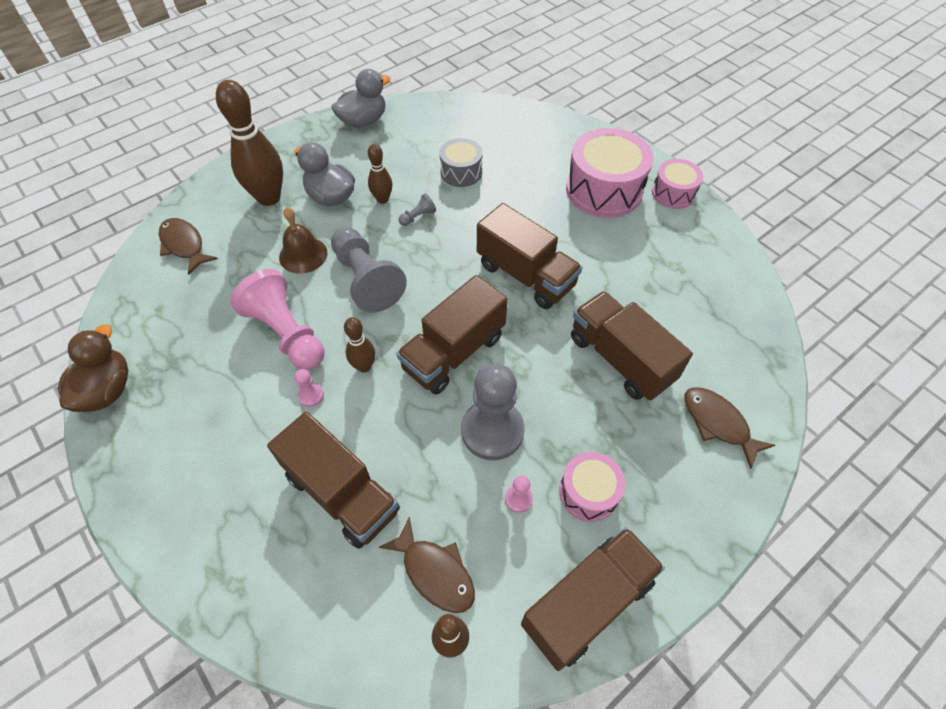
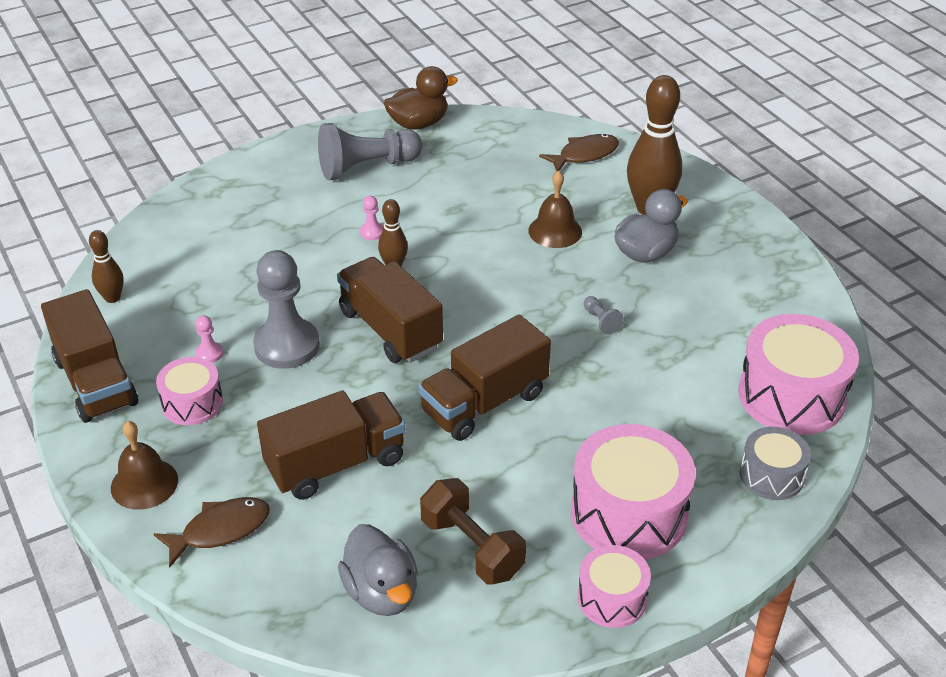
camera: 100 degrees right, 15 degrees down
(107, 390) = (418, 124): brown duck -> brown duck turned 45 degrees counterclockwise
(286, 333) = (450, 219): pink pawn -> none
(342, 493) = (265, 247): brown truck -> none
(363, 121) = (792, 286): grey duck -> grey duck (381, 592)
(366, 280) = (508, 274): grey pawn -> grey pawn (366, 167)
(382, 199) = (636, 294): brown bowling pin -> none
(435, 572) = (170, 294): brown fish -> none
(461, 172) = (681, 368): grey drum -> grey drum (771, 475)
(475, 122) = (791, 396): none -> pink drum
(665, 263) = (472, 547): none -> brown dumbbell
(696, 501) = (144, 483): none -> brown bell

